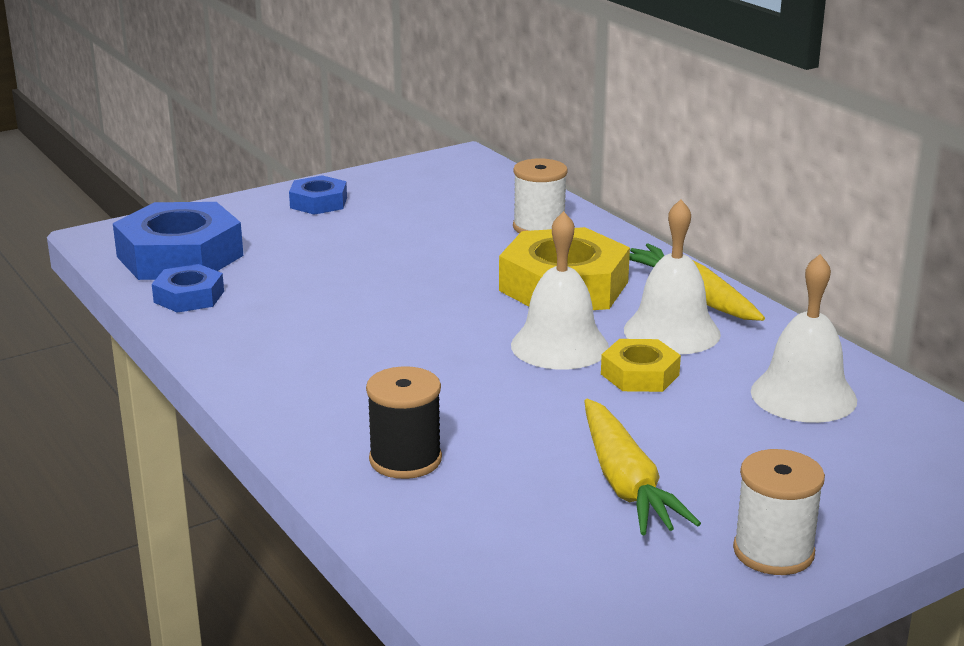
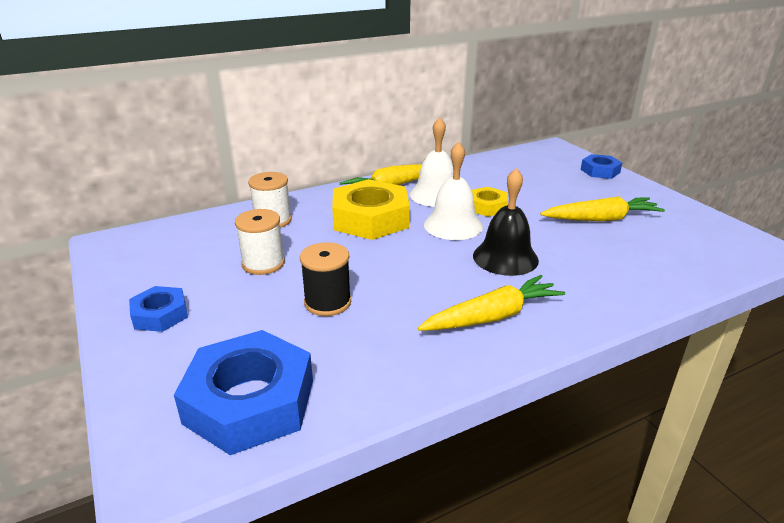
camera: 85 degrees left, 5 degrees up
(189, 297) = (351, 388): blue nut -> blue nut (600, 171)
(308, 370) = (492, 316): none -> yellow carrot
(405, 460) = (603, 279): black spool -> black spool (327, 302)
(462, 384) = (505, 257): none -> black bell
(773, 552) = (643, 194): white spool -> white spool (263, 263)
(803, 395) = (504, 173): white bell -> none

